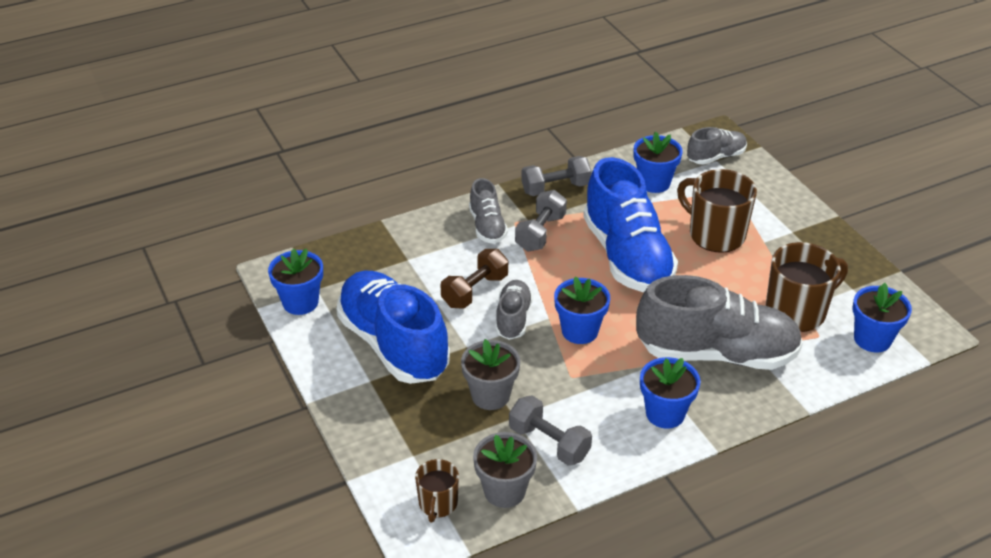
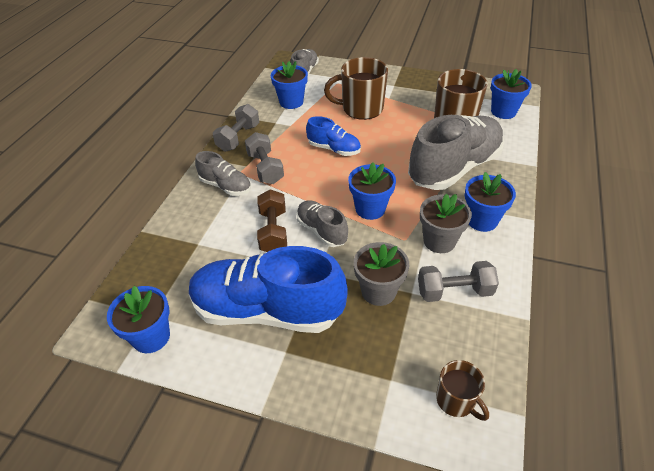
camera: 45 degrees left, 5 degrees up
(504, 491) = (478, 348): grey flower pot -> grey flower pot (439, 241)
(627, 256) = (334, 149): blue shoe -> blue shoe, size x0.50

